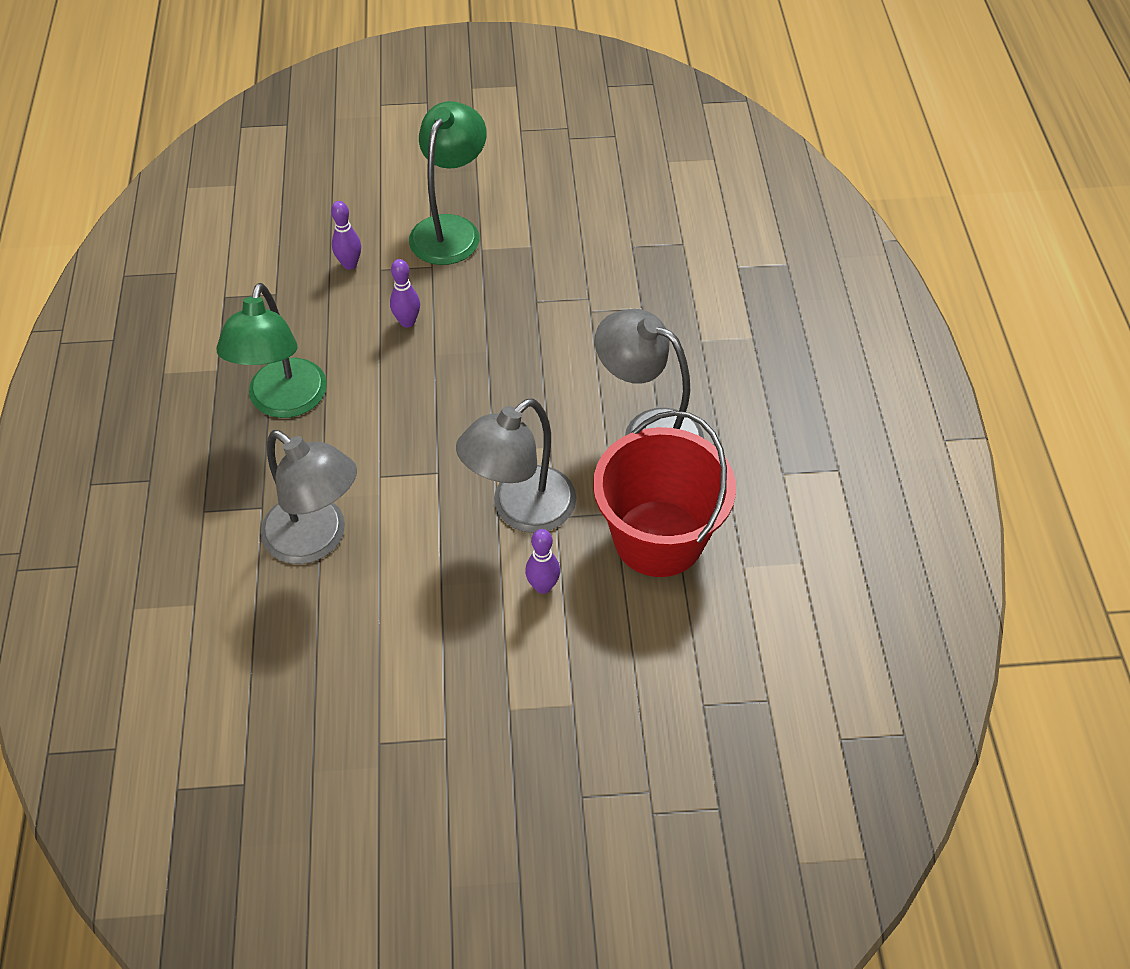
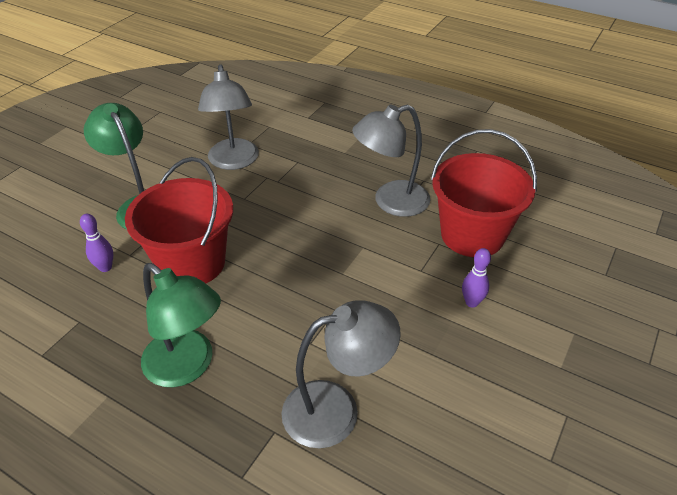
camera: 55 degrees left, 10 degrees down
(407, 322) = (192, 263): purple bowling pin -> red bucket
(521, 510) = (403, 283): grey lamp -> grey lamp (234, 162)

